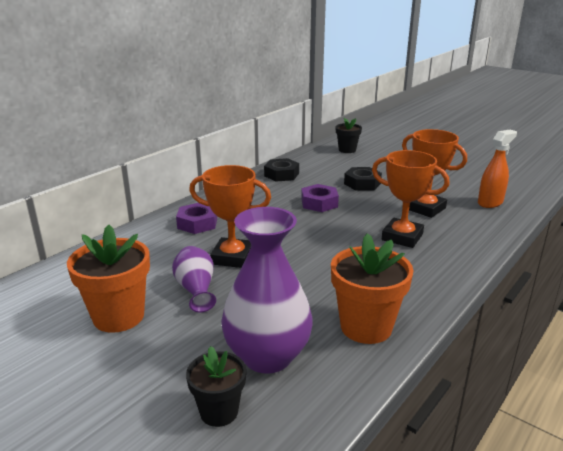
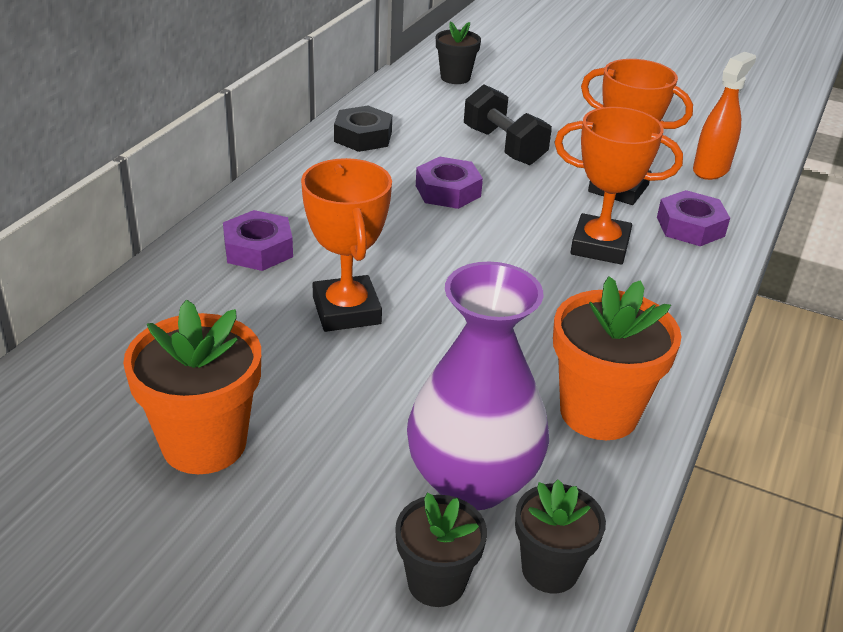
camera: 15 degrees left, 10 degrees up
(196, 290) = (312, 378): purple vase -> none
(232, 257) = (346, 311): orange trophy -> orange trophy turned 75 degrees clockwise
(296, 415) = (550, 569): none -> black flower pot
(362, 183) = (503, 146): black nut -> black dumbbell
(465, 231) = (690, 226): none -> purple nut

